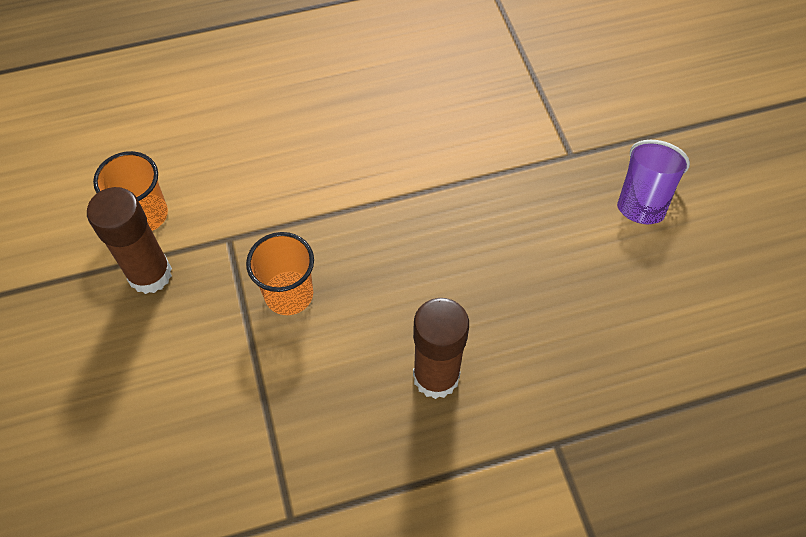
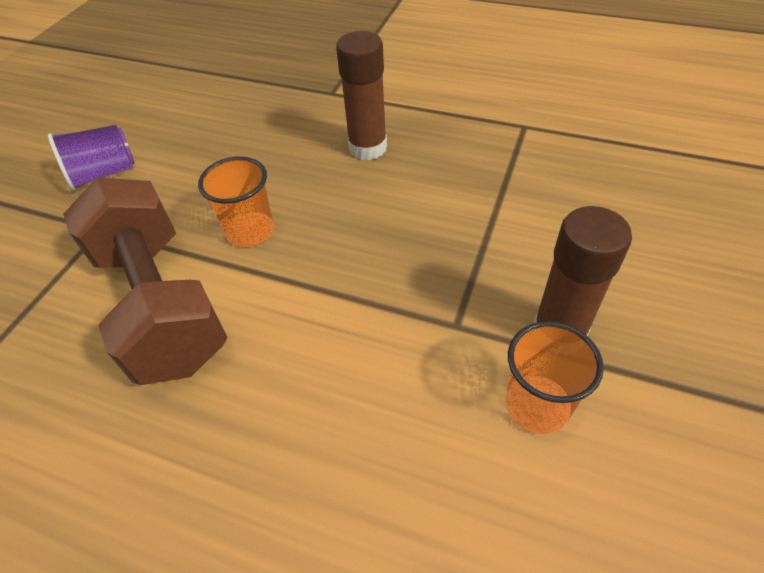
camera: 140 degrees left, 10 degrees down
(289, 294) = (432, 246): orange cup -> orange cup (250, 231)
(449, 135) = (162, 304): none -> brown dumbbell

